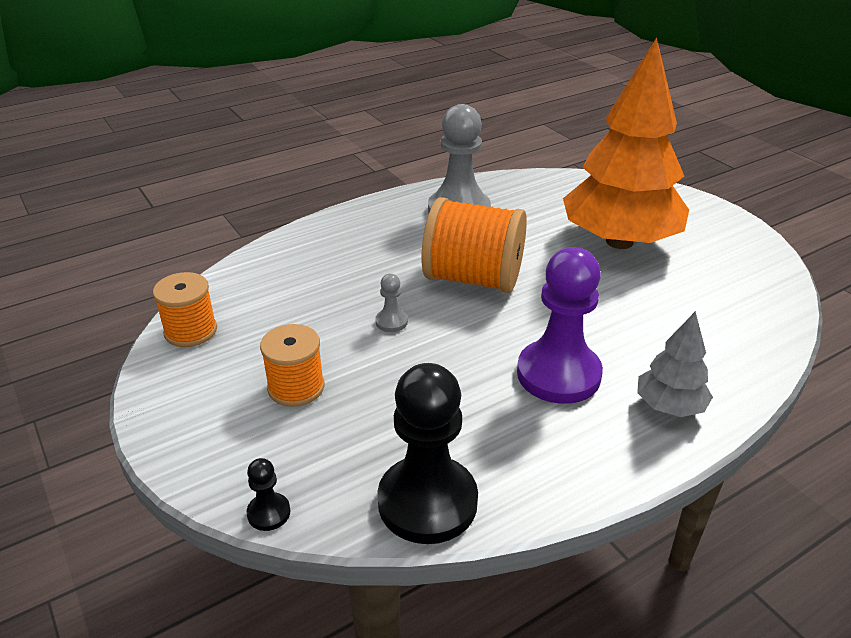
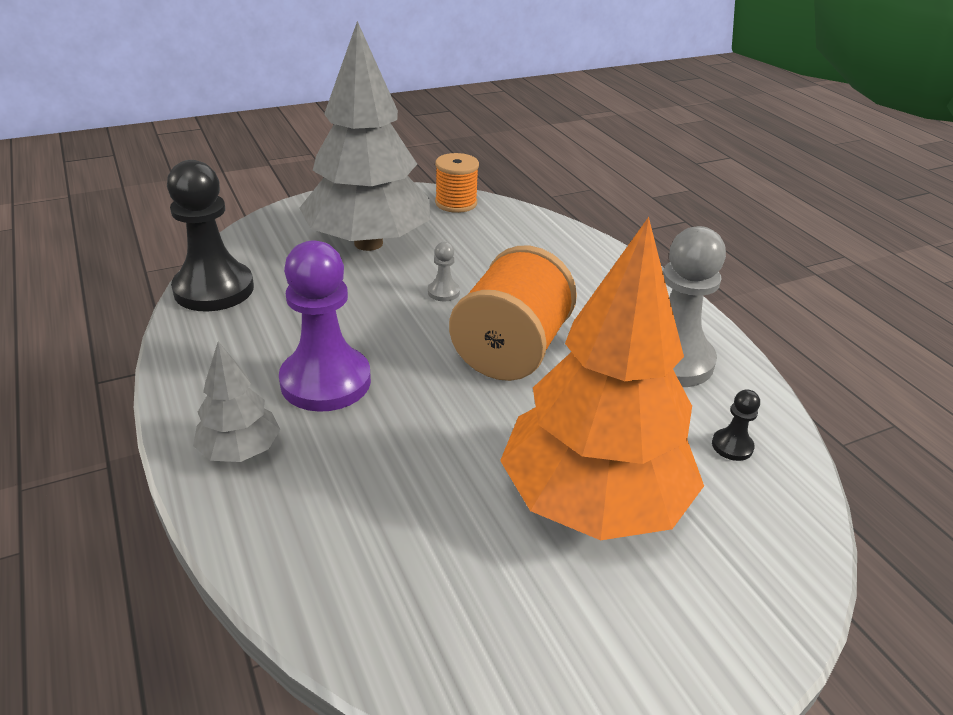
camera: 95 degrees right, 0 degrees up
(269, 513) = (246, 230): black pawn -> black pawn (732, 446)
(296, 387) = (368, 243): orange spool -> grey tree

